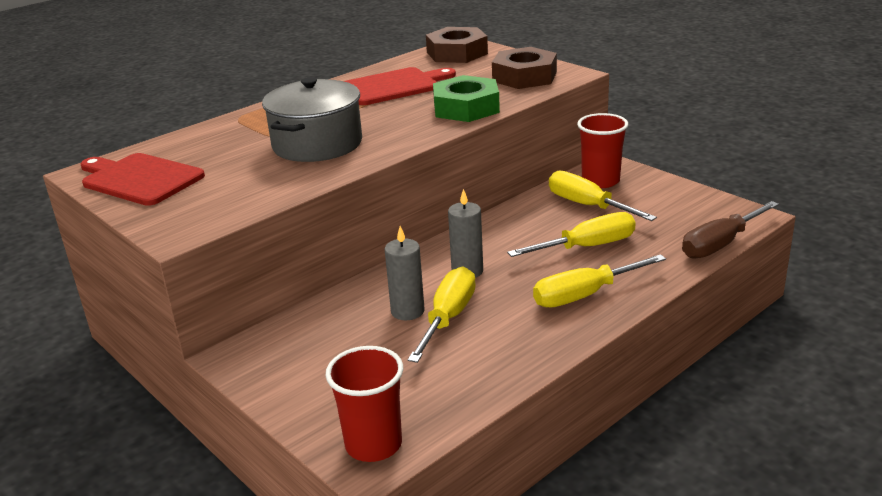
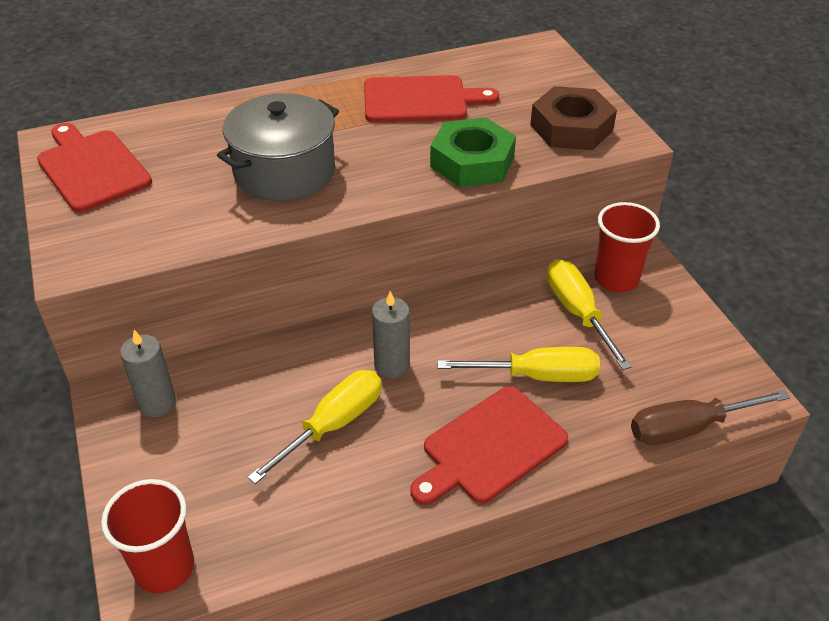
camera: 20 degrees right, 15 degrees up
(407, 311) = (300, 399): grey candle -> grey candle (157, 403)
(457, 53) = (524, 63): brown nut -> none
(585, 295) = (490, 447): yellow screwdriver -> red cutting board

